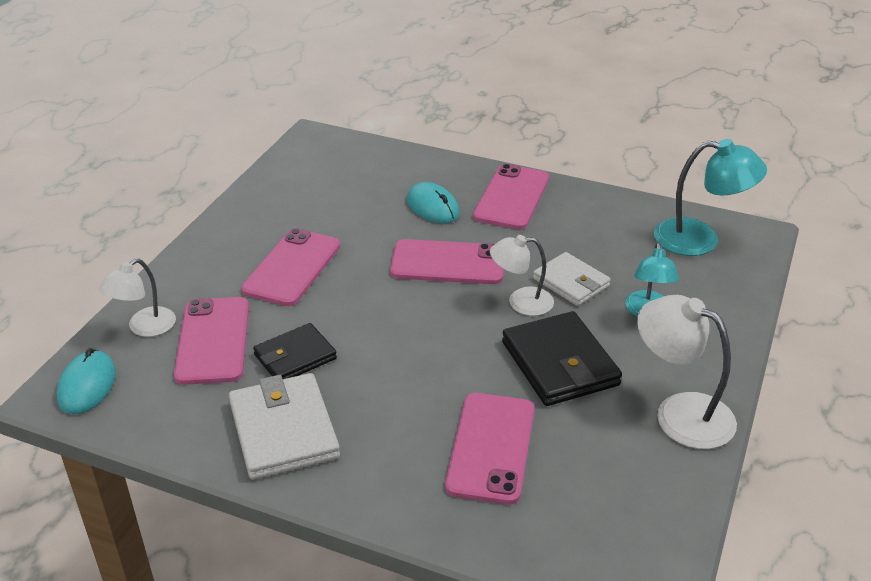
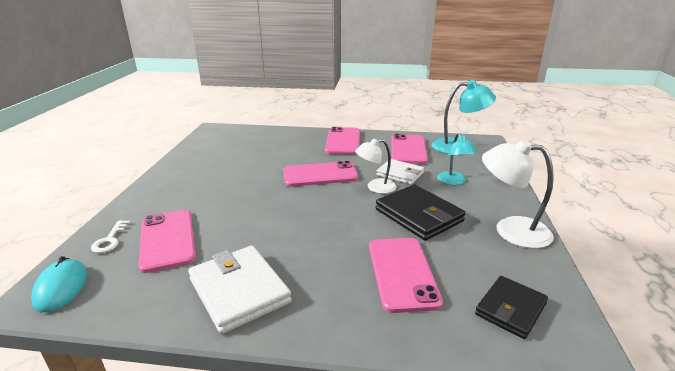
camera: 15 degrees left, 10 degrees down
(144, 327) = (110, 240): white lamp -> white key
(292, 267) = (217, 190): pink phone -> pink phone (408, 149)
(295, 357) = (234, 240): black wallet -> black wallet (510, 309)
(433, 207) = (298, 150): turquoise mouse -> none

